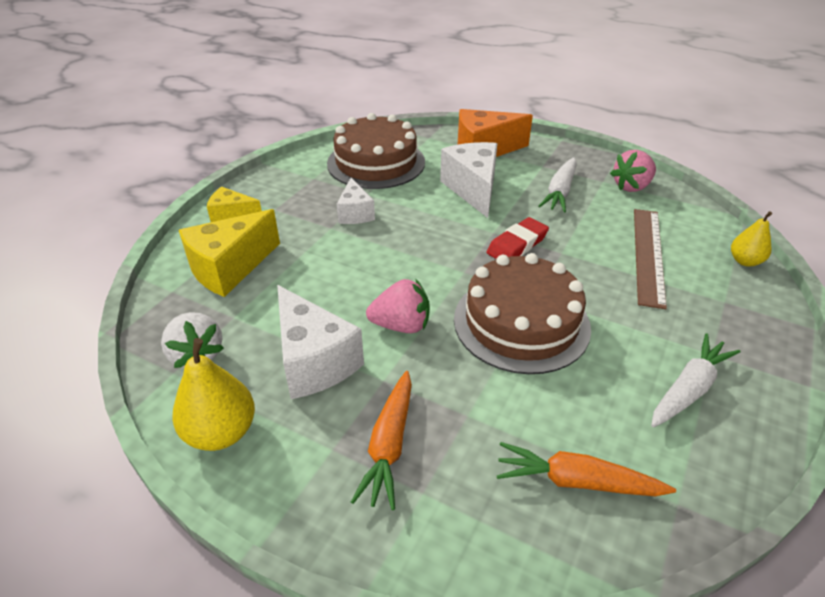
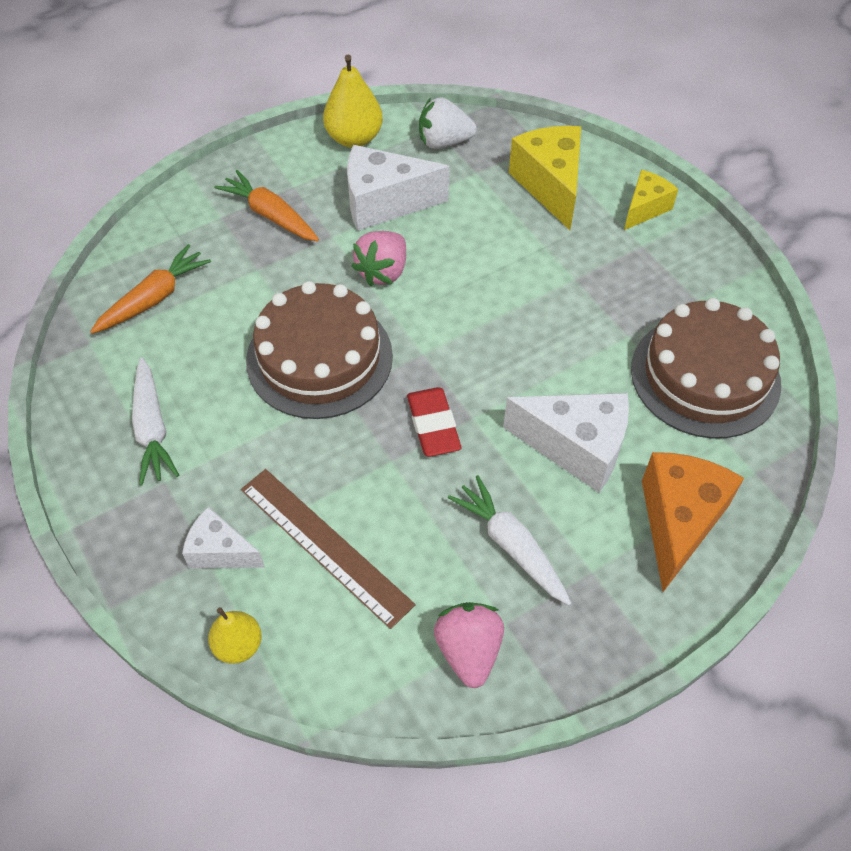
camera: 120 degrees right, 15 degrees up
(355, 213) = (590, 308): white cheese -> white cheese (220, 551)

